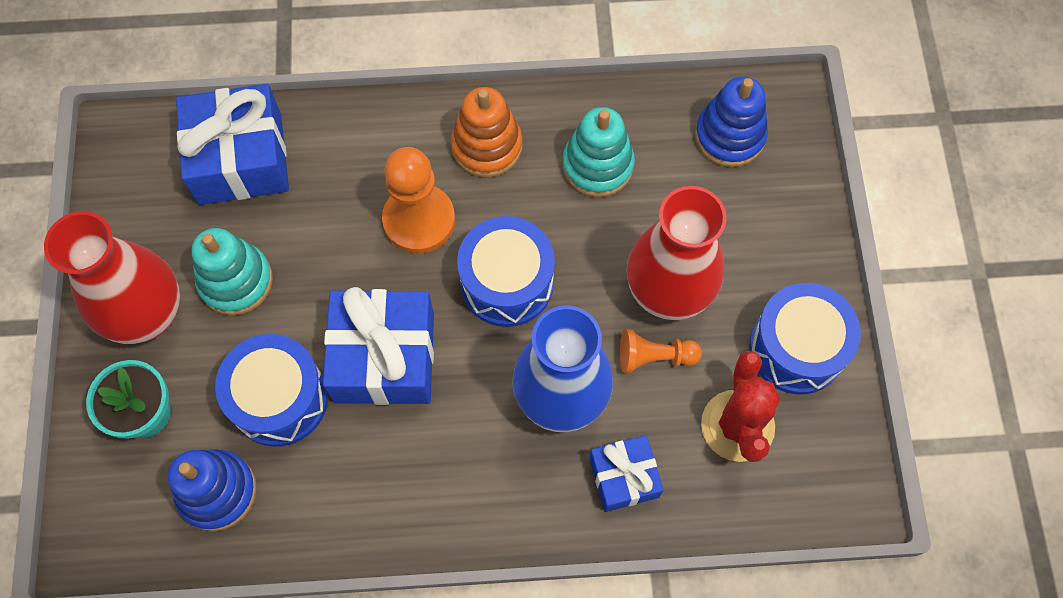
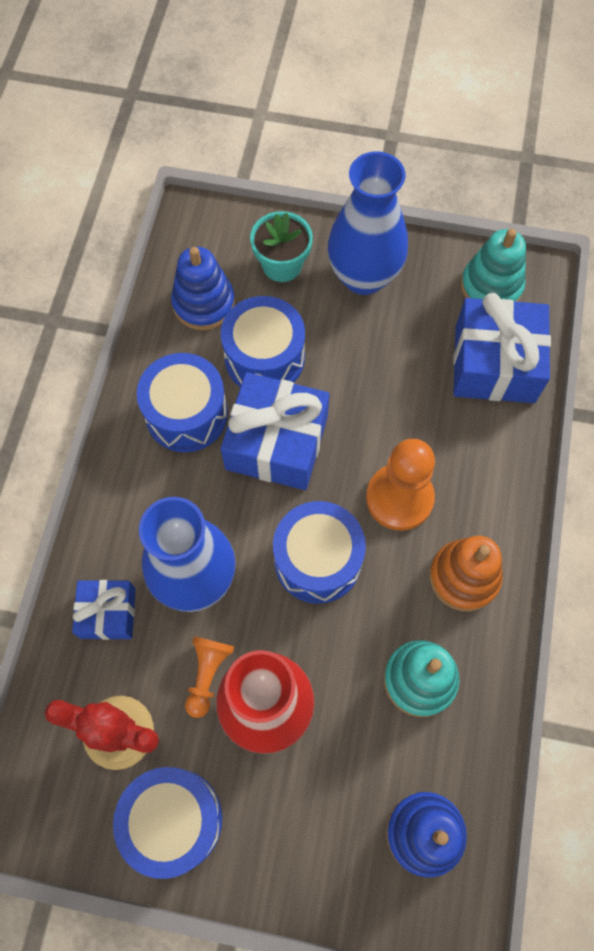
camera: 105 degrees right, 0 degrees up
(148, 315) = (364, 276): red vase -> blue vase
(236, 281) = (377, 342): turquoise stacking toy -> turquoise stacking toy (491, 287)
(371, 466) = (186, 414): none -> blue drum

